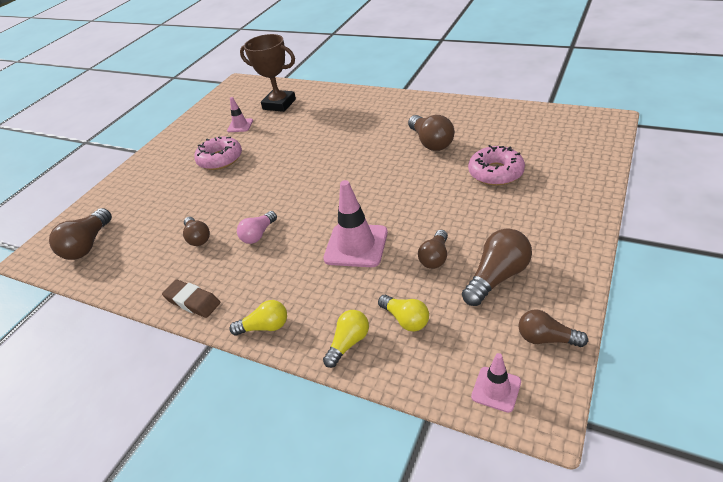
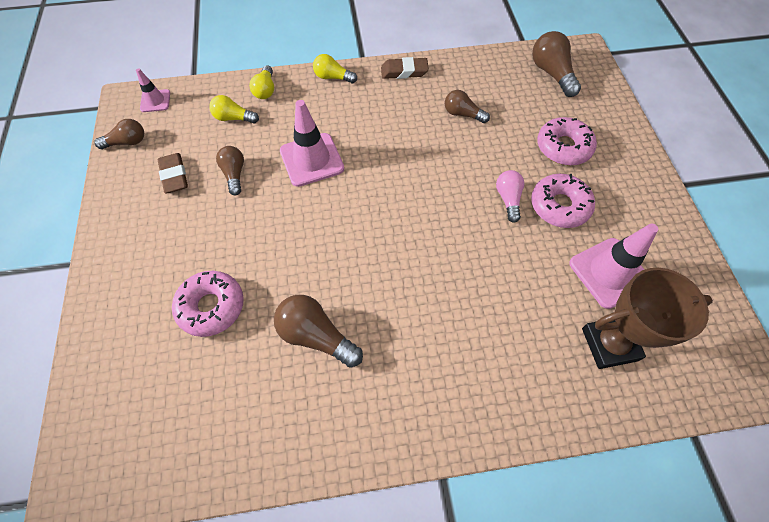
camera: 140 degrees right, 20 degrees up
(167, 189) = (563, 147): none -> pink donut
(240, 125) = (609, 273): pink traffic cone -> pink traffic cone, size x1.82
(258, 234) = (410, 137): pink light bulb -> pink light bulb (508, 199)
(265, 327) = (333, 77): yellow light bulb -> yellow light bulb turned 60 degrees clockwise
(497, 277) = (174, 176): brown light bulb -> brown eraser

